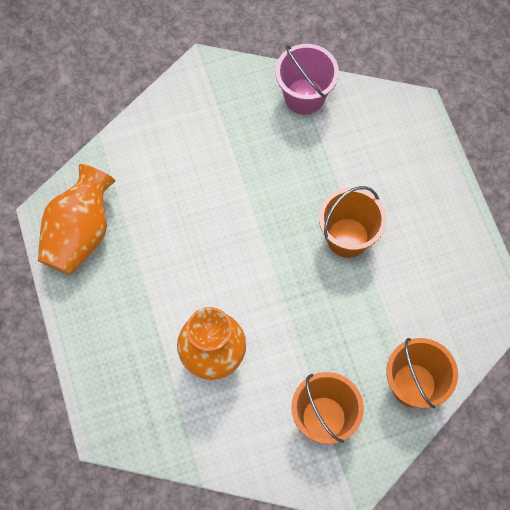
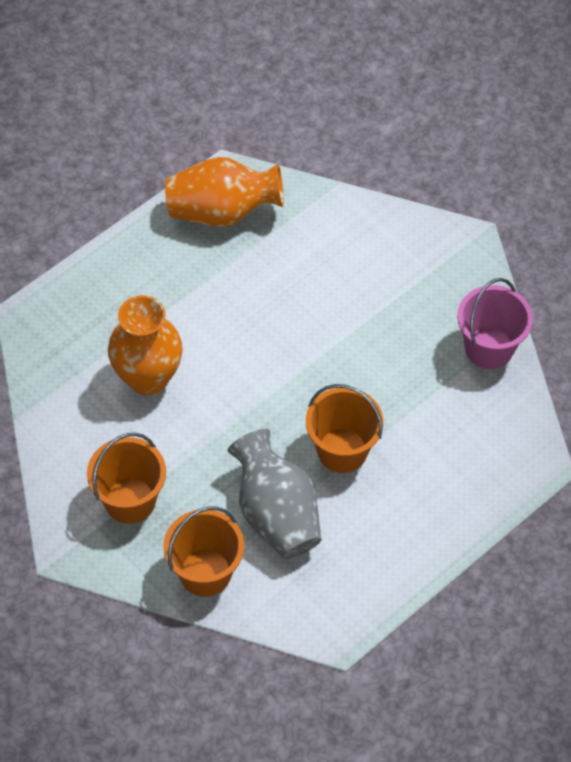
camera: 65 degrees right, 10 degrees down
(383, 309) = (276, 513): none -> grey vase

